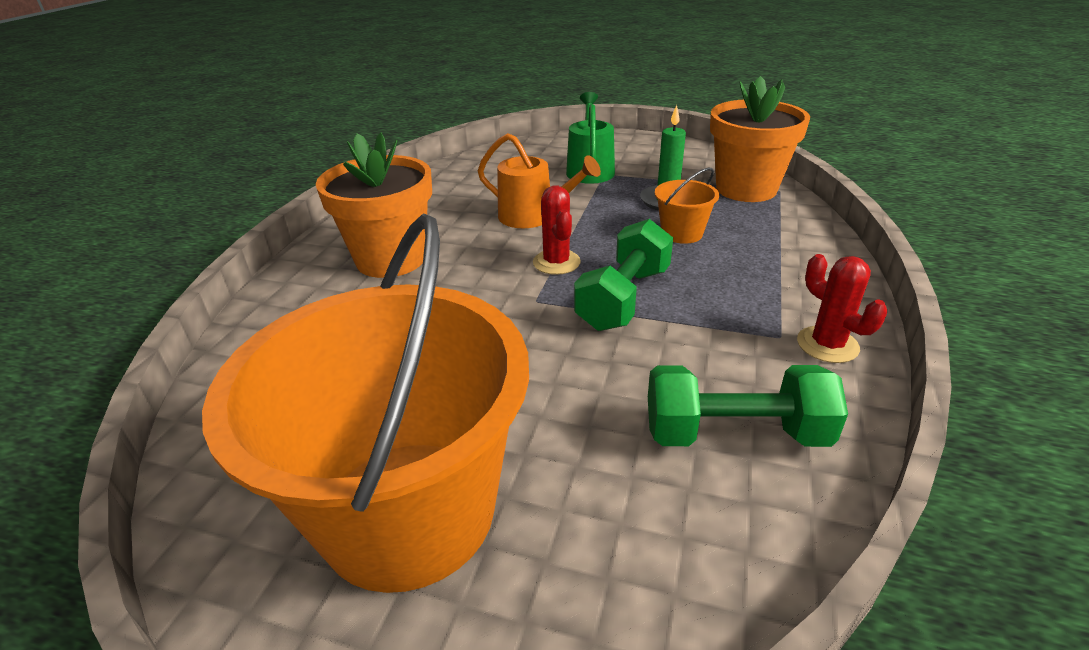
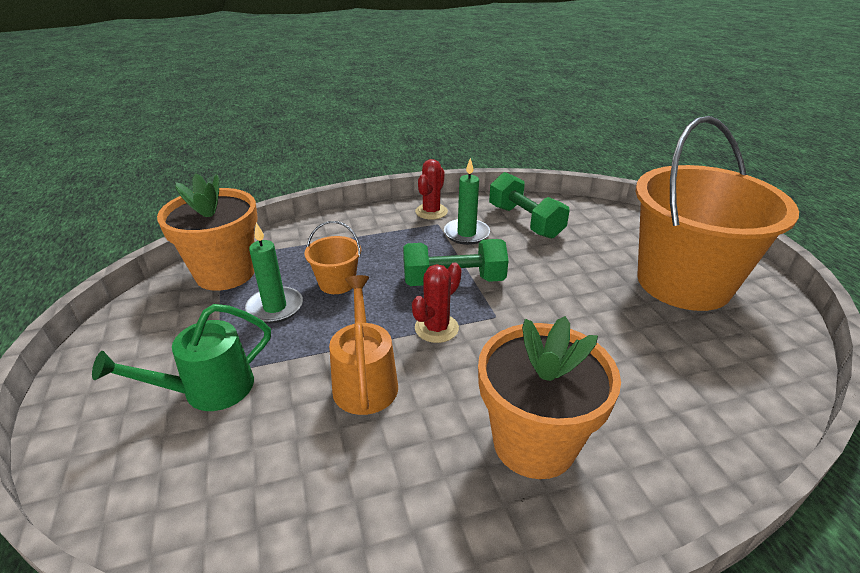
camera: 125 degrees left, 0 degrees up
(731, 351) = (466, 234): none -> green candle

